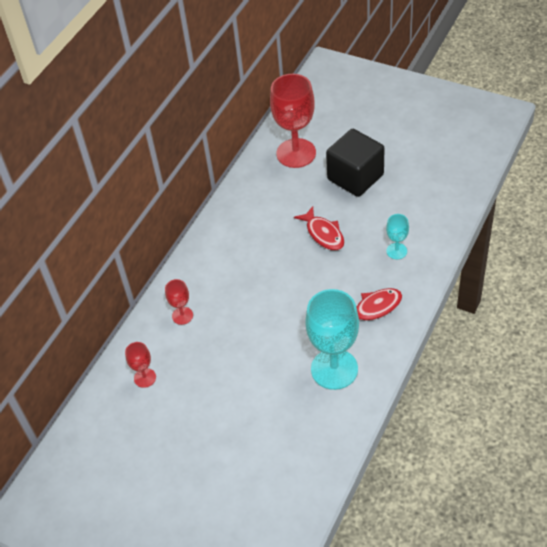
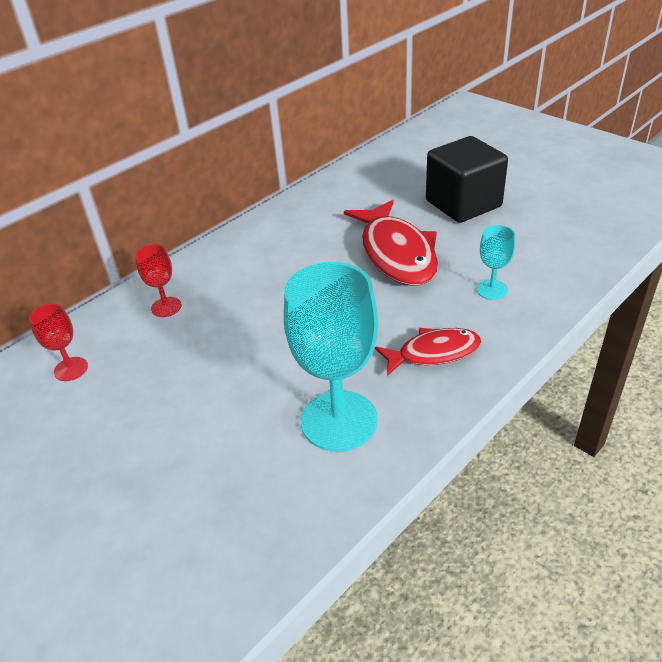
camera: 15 degrees right, 10 degrees down
(296, 153) = (397, 171): red goblet -> none
(323, 234) = (396, 253): red fish -> red fish, size x1.66

